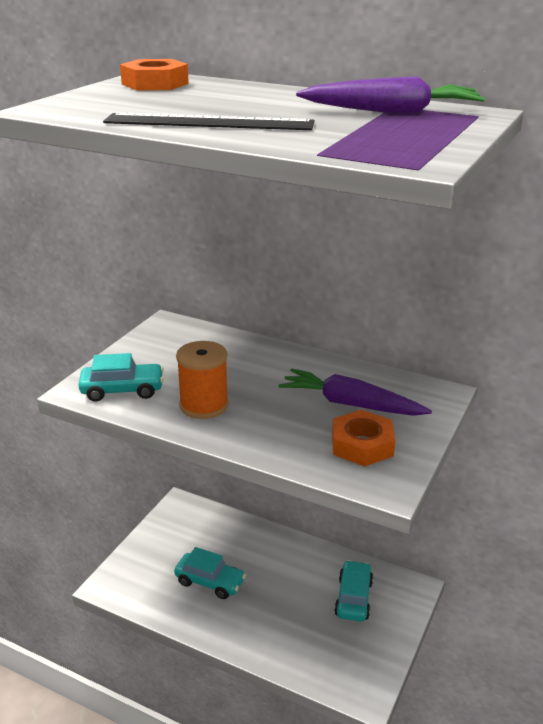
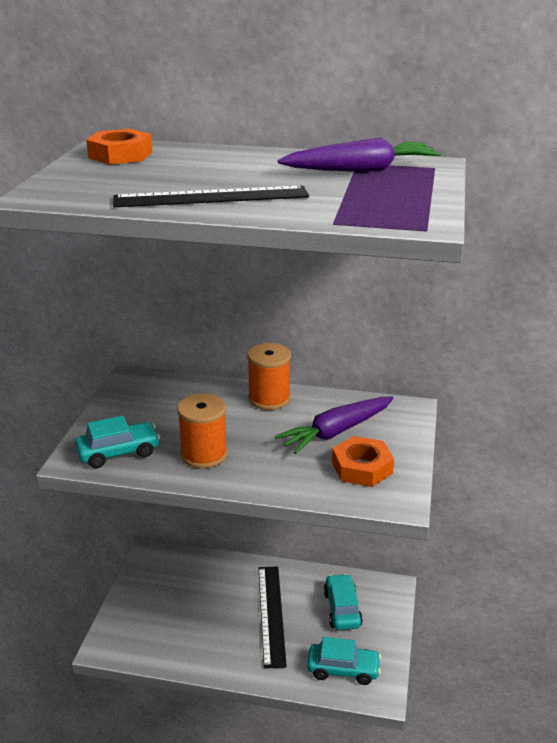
camera: 15 degrees left, 0 degrees up
(210, 582) = (204, 622): turquoise car -> turquoise car (343, 669)
(279, 588) = (271, 614): none -> black ruler
(294, 361) = (269, 399): none -> orange spool
(350, 404) = (336, 432): purple carrot -> purple carrot turned 45 degrees counterclockwise

